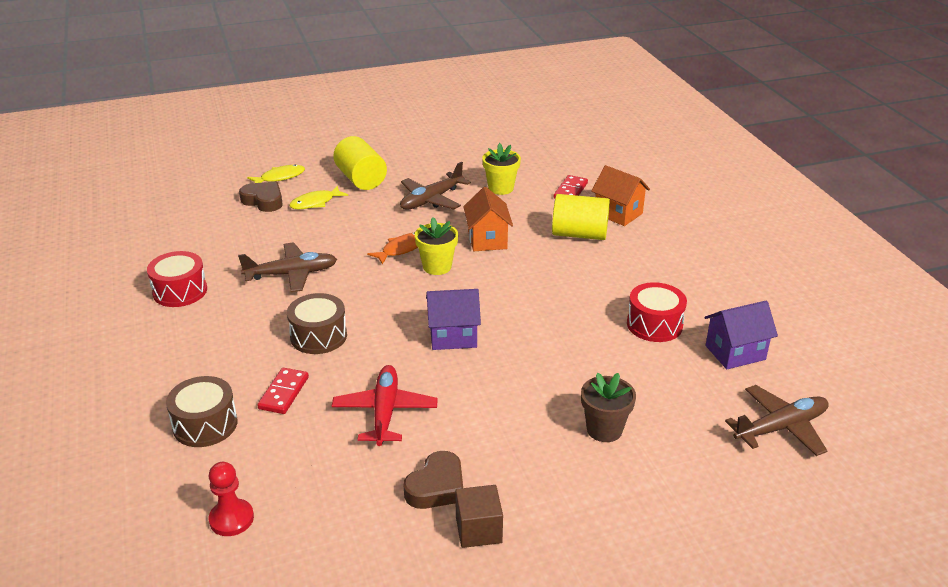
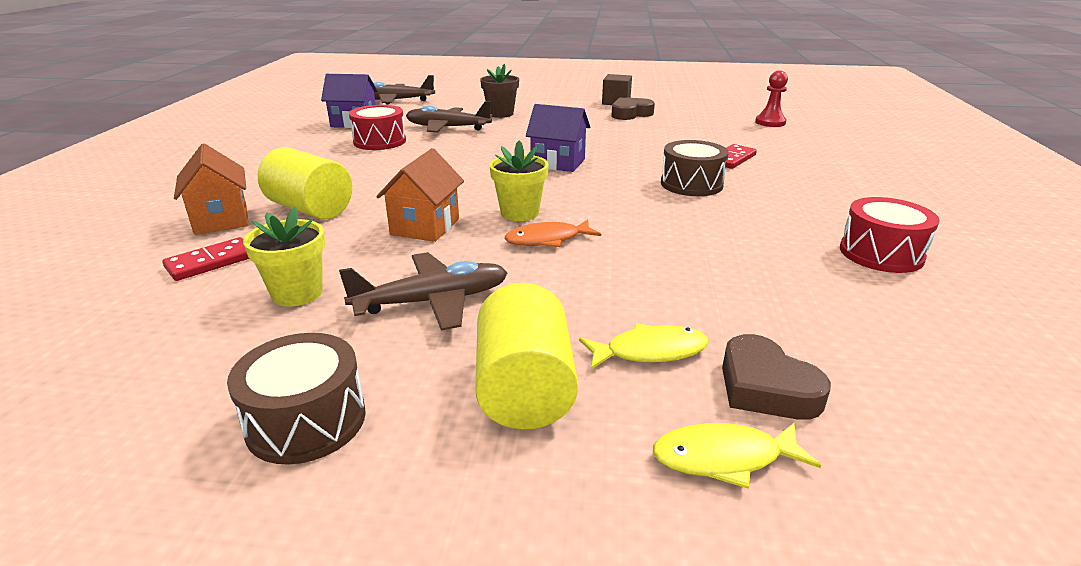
camera: 155 degrees left, 5 degrees down
(205, 424) = (802, 155): brown drum -> brown drum (306, 421)
(291, 274) = (715, 242): brown plane -> brown plane (447, 128)
(385, 412) = (648, 139): red plane -> none

